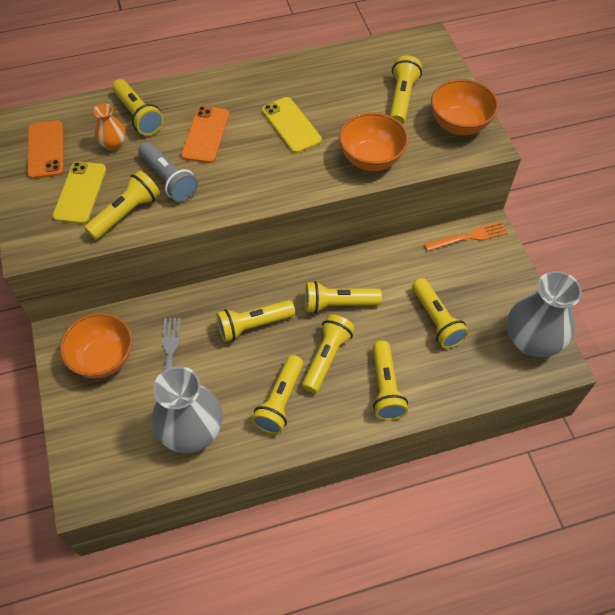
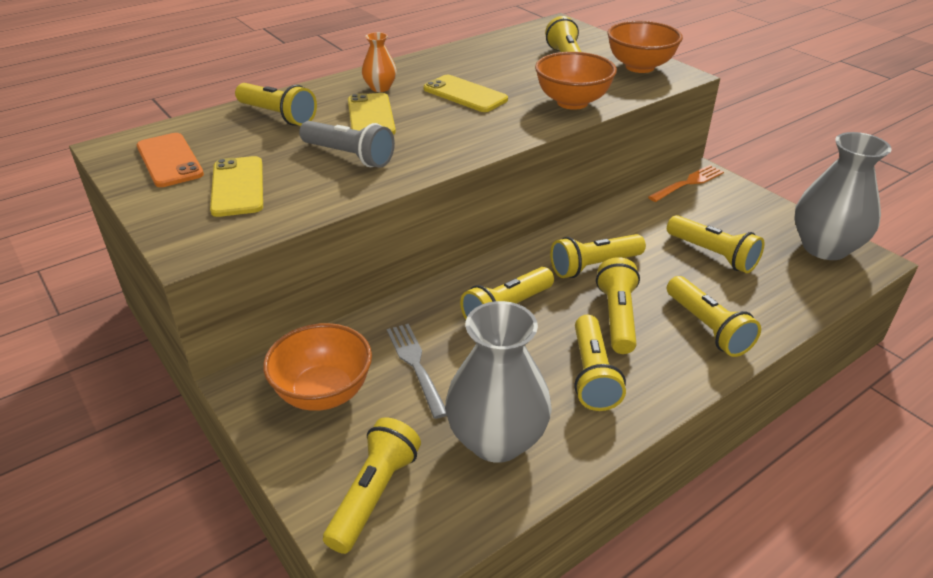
camera: 20 degrees left, 20 degrees down
(113, 144) = (259, 141): orange vase -> orange vase (380, 88)
(126, 213) = (311, 192): yellow flashlight -> yellow flashlight (374, 494)
(205, 135) = (371, 116): orange phone -> yellow phone

